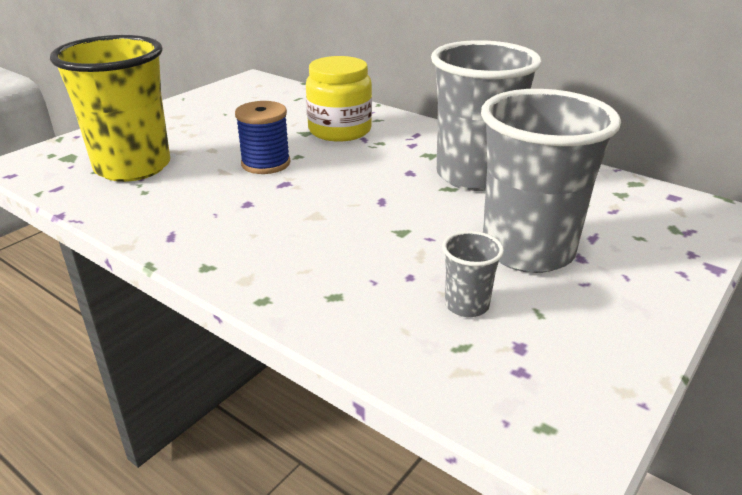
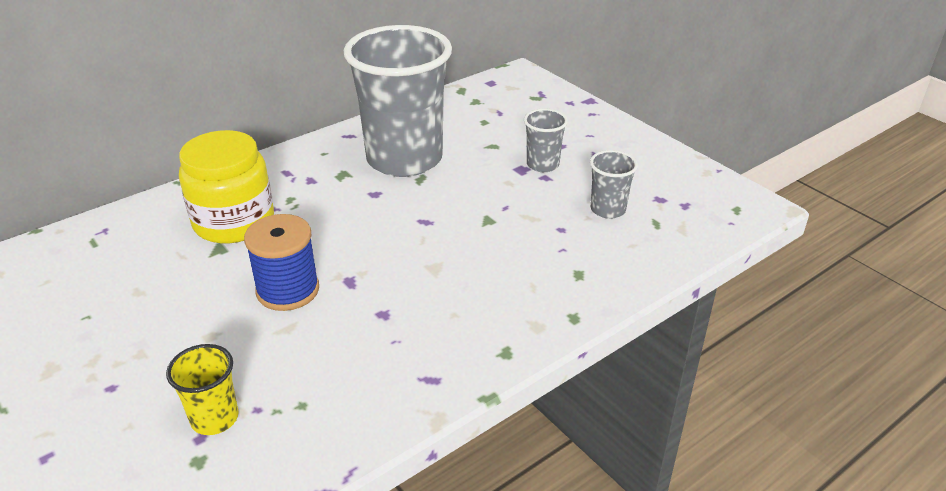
camera: 75 degrees left, 5 degrees up
(133, 167) = (215, 418): yellow cup -> yellow cup, size x0.43
(527, 250) = (542, 164): grey cup -> grey cup, size x0.43

